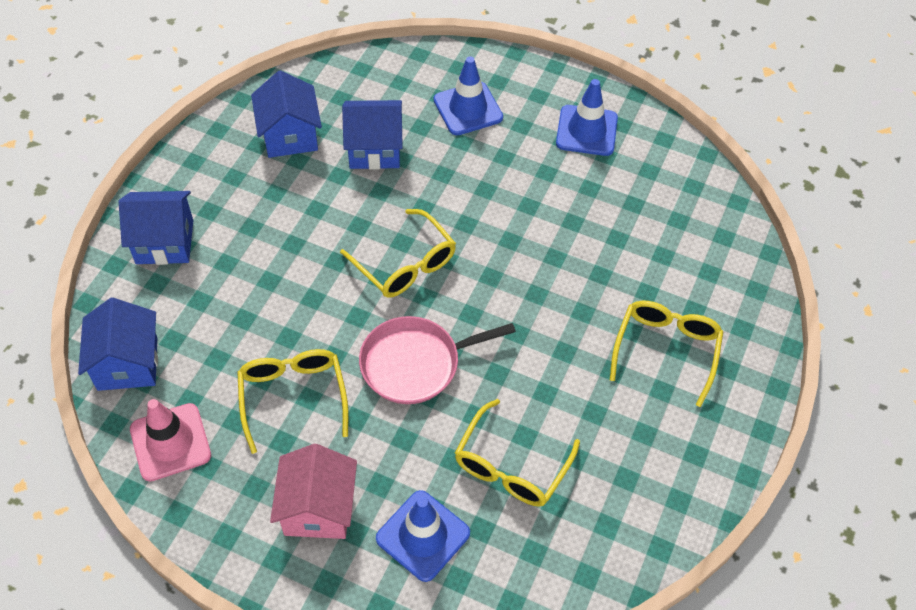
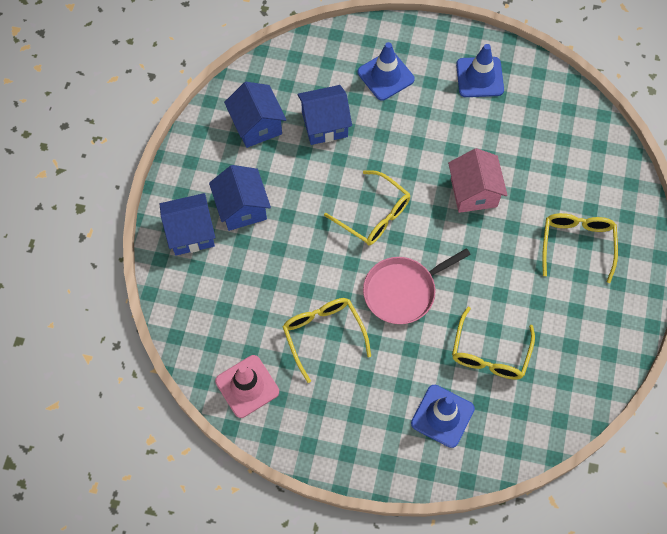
camera: 10 degrees left, 10 degrees up
(127, 363) = (196, 334): blue house -> blue house (242, 208)
(318, 508) = (365, 412): pink house -> pink house (473, 192)

